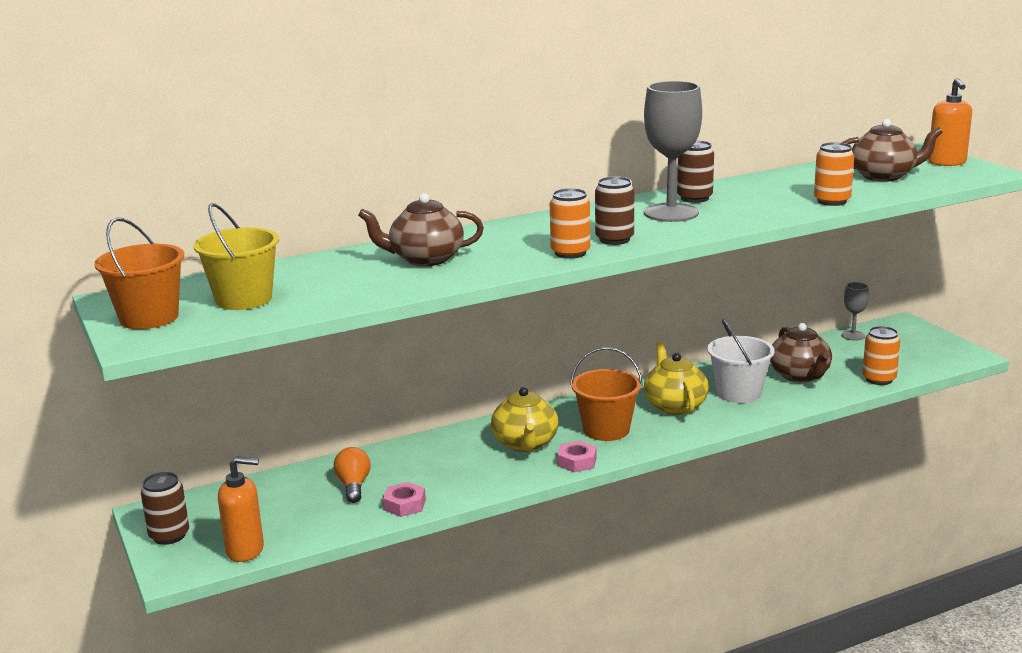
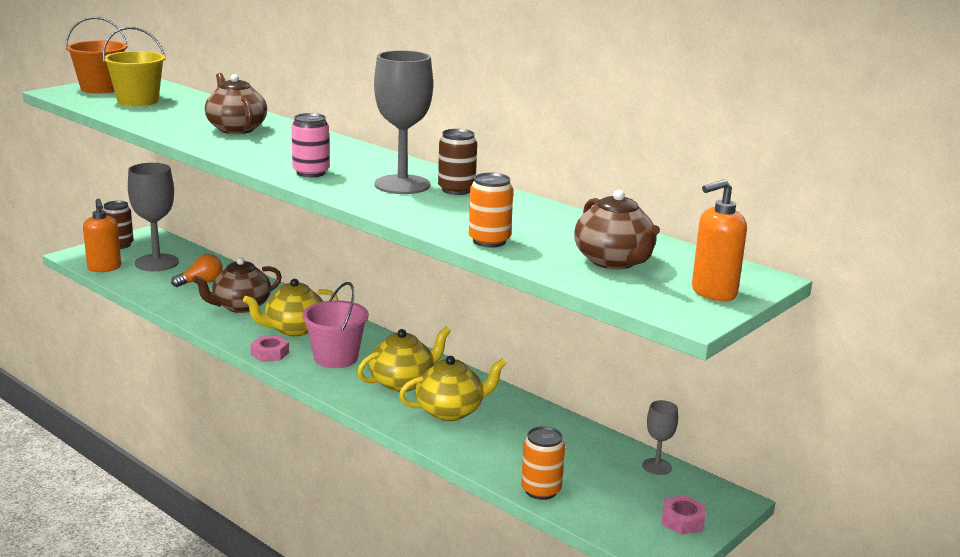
camera: 65 degrees right, 0 degrees up
(262, 511) = (157, 263): none -> grey goblet
(404, 505) = (178, 303): pink nut -> pink nut (682, 520)
(570, 253) = (268, 163): orange can -> none
(606, 430) = (336, 358): orange bucket -> pink bucket
(614, 239) = (311, 172): brown can -> pink can
(739, 393) = (450, 411): white bucket -> yellow teapot
(800, 375) = (517, 441): brown teapot -> brown teapot (240, 306)

